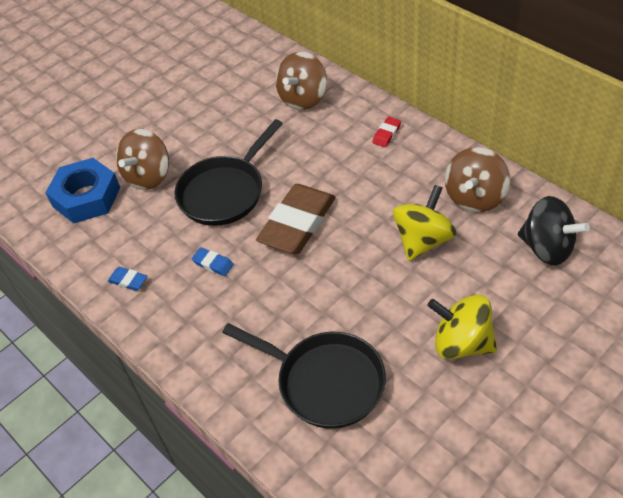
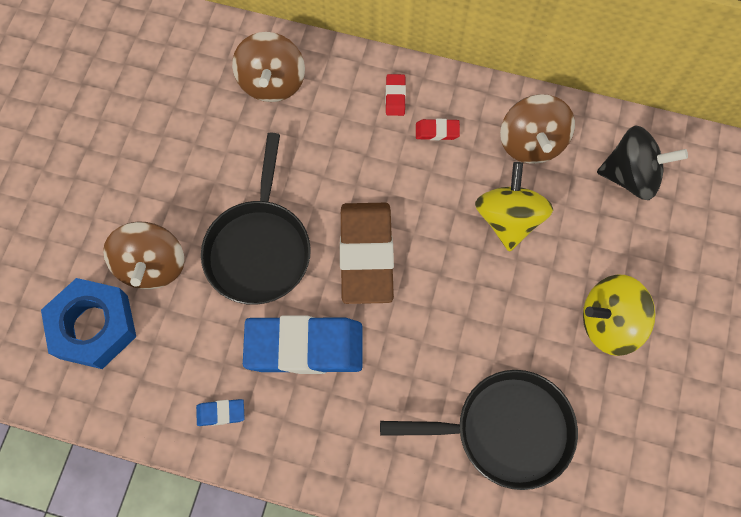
camera: 35 degrees left, 20 degrees up
(213, 264) = (304, 347): blue eraser -> blue eraser, size x2.44
(404, 165) = (437, 131): none -> red eraser

